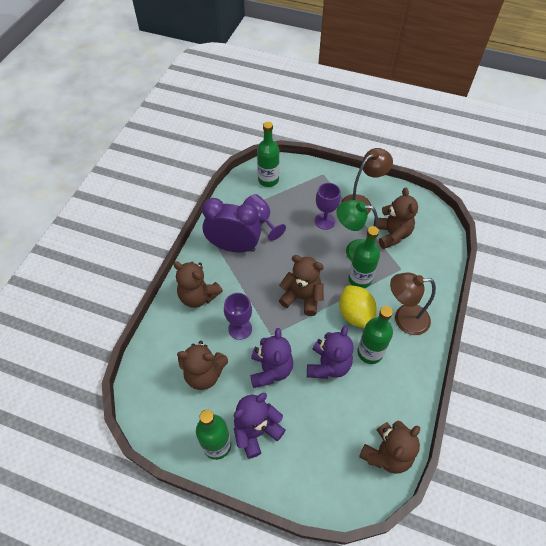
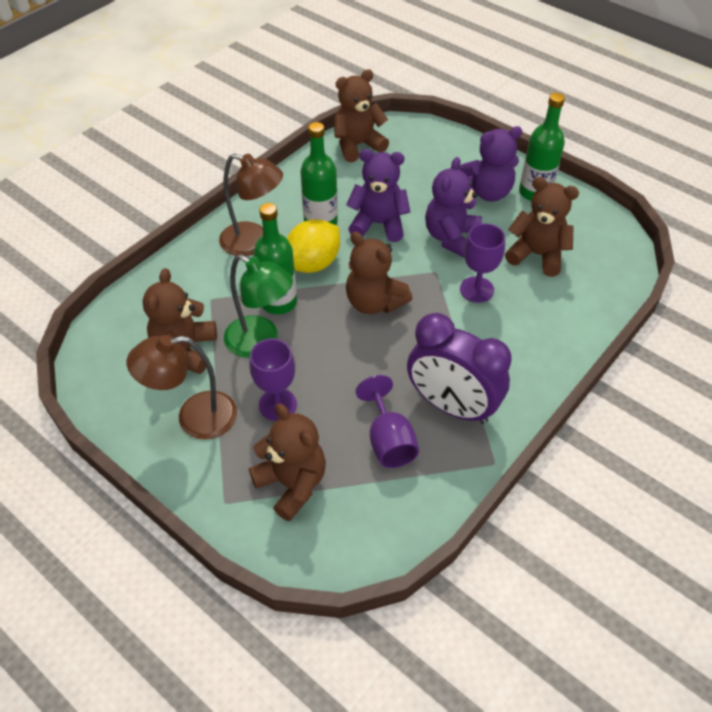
camera: 160 degrees left, 5 degrees down
(198, 296) = (528, 346): brown teddy bear -> brown teddy bear (292, 484)
(268, 180) = (339, 525): green bottle -> none
(328, 365) = (378, 224): purple teddy bear -> purple teddy bear turned 60 degrees clockwise
(355, 314) = (313, 263): yellow lemon -> yellow lemon turned 45 degrees clockwise

